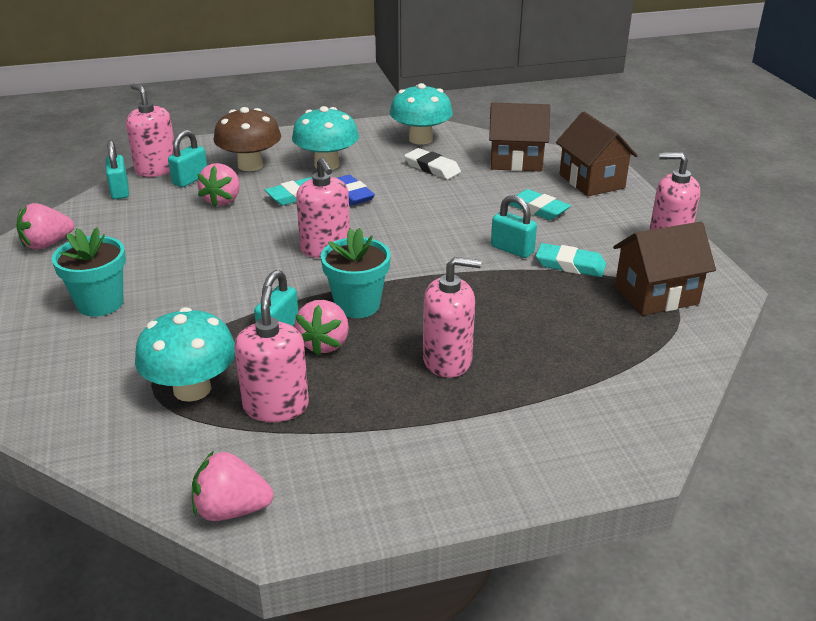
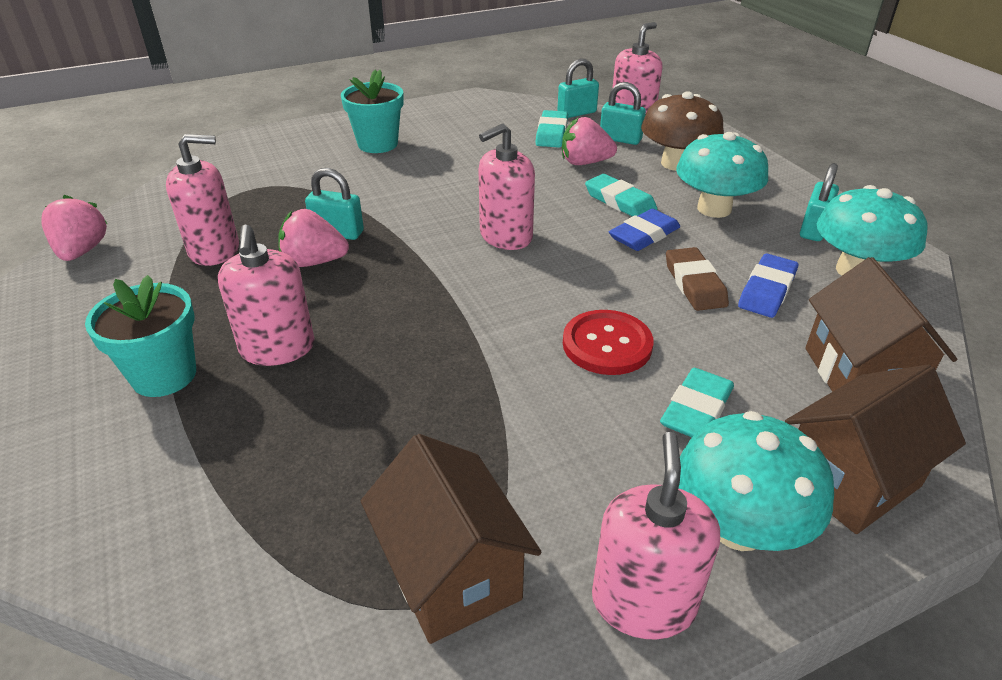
camera: 80 degrees right, 5 degrees up
(47, 244) = (468, 105): pink strawberry -> none
(192, 389) = (248, 206): turquoise mushroom -> turquoise mushroom (738, 527)
(357, 305) = (388, 272): turquoise flower pot -> turquoise flower pot (164, 375)
(417, 188) = (694, 284): none -> brown eraser
(432, 168) = (767, 290): white eraser -> blue eraser
(474, 226) = (607, 344): none -> red button
(512, 249) = (553, 387): turquoise padlock -> turquoise padlock (813, 229)
(570, 265) = (526, 454): turquoise eraser -> turquoise eraser (552, 133)

